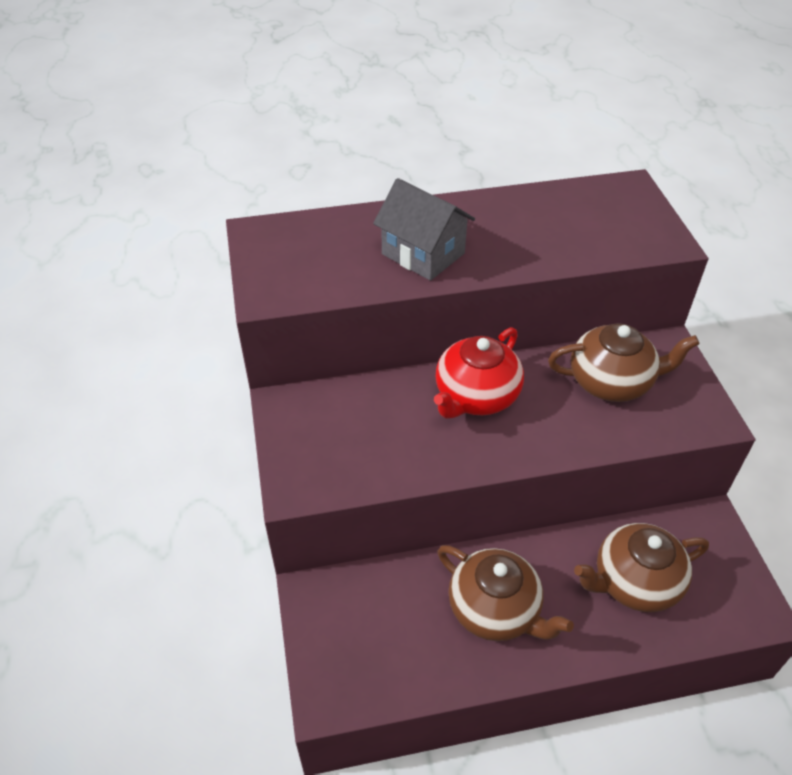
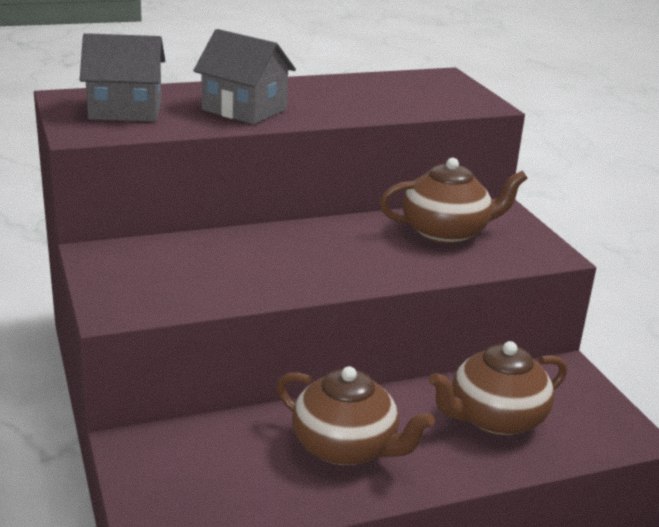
camera: 10 degrees left, 20 degrees down
(309, 256) = (125, 110): none -> grey house
(476, 396) = (307, 244): red teapot -> none

